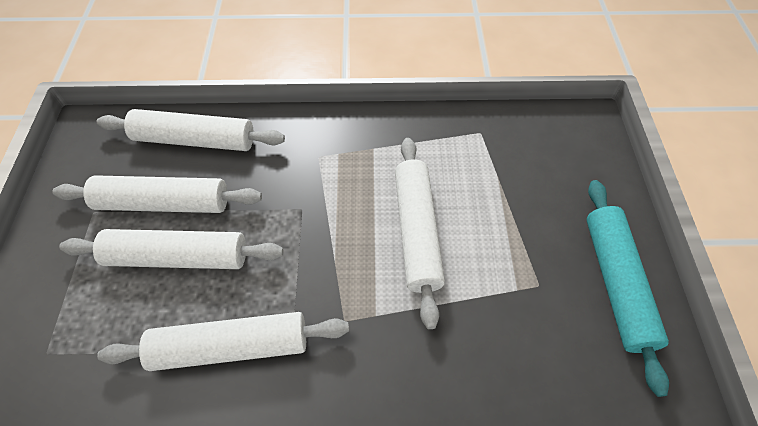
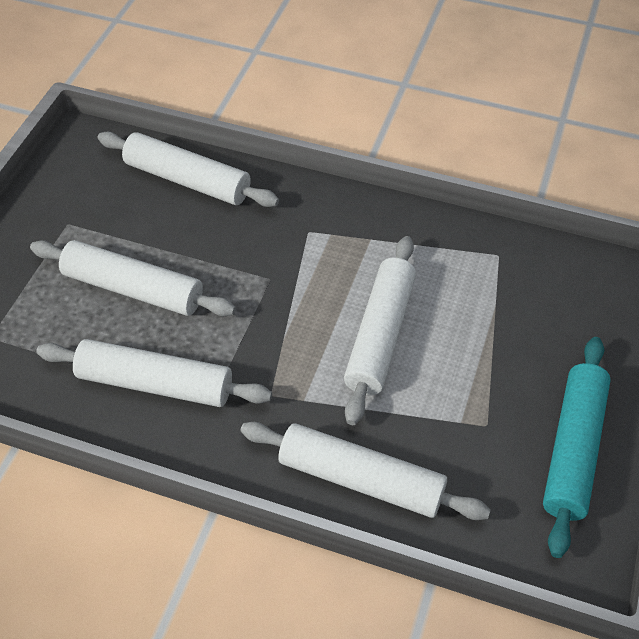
camera: 20 degrees right, 5 degrees down
(164, 203) = (136, 234): white rolling pin -> white rolling pin (361, 479)

